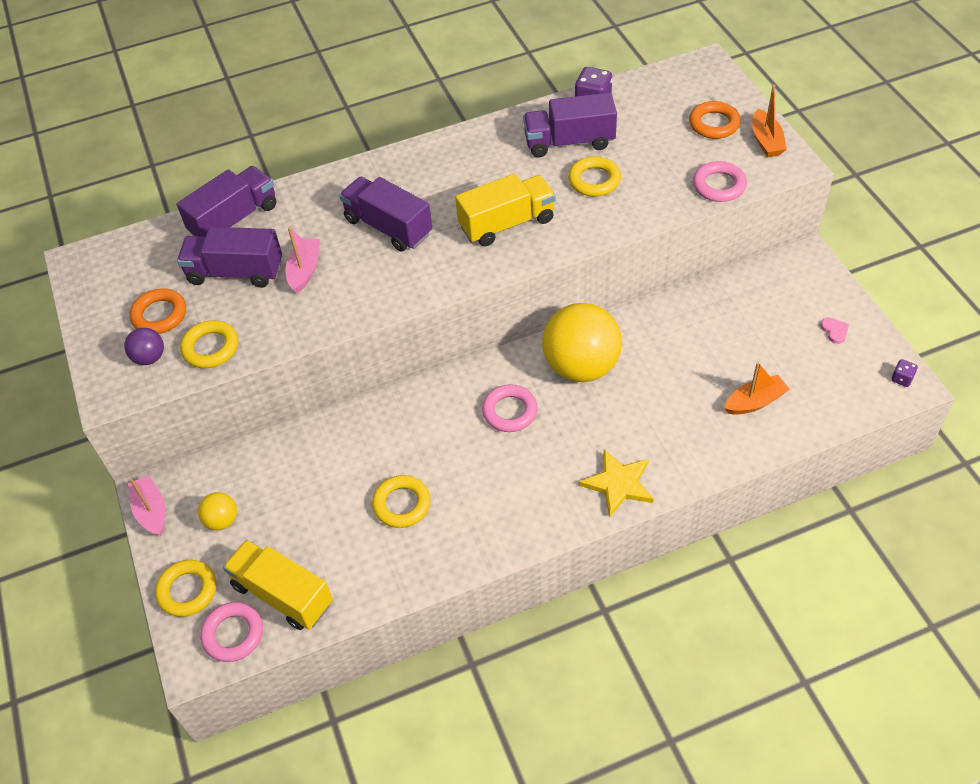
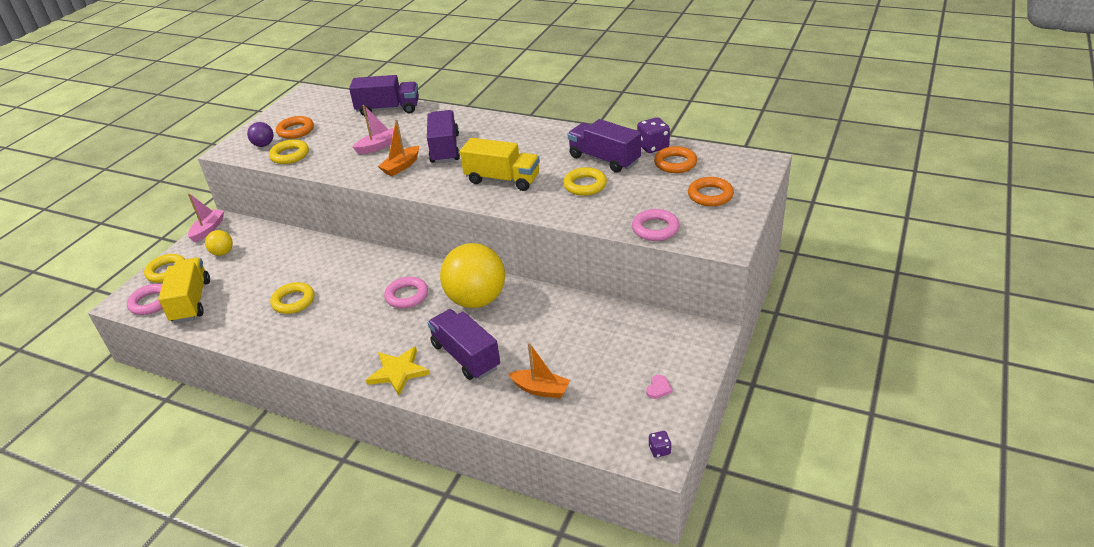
camera: 45 degrees right, 15 degrees down
(235, 272) = (351, 131): purple truck -> purple truck (465, 356)
(638, 108) = (675, 163): none -> orange ring
(766, 141) = (730, 222): orange boat -> orange boat (401, 166)

